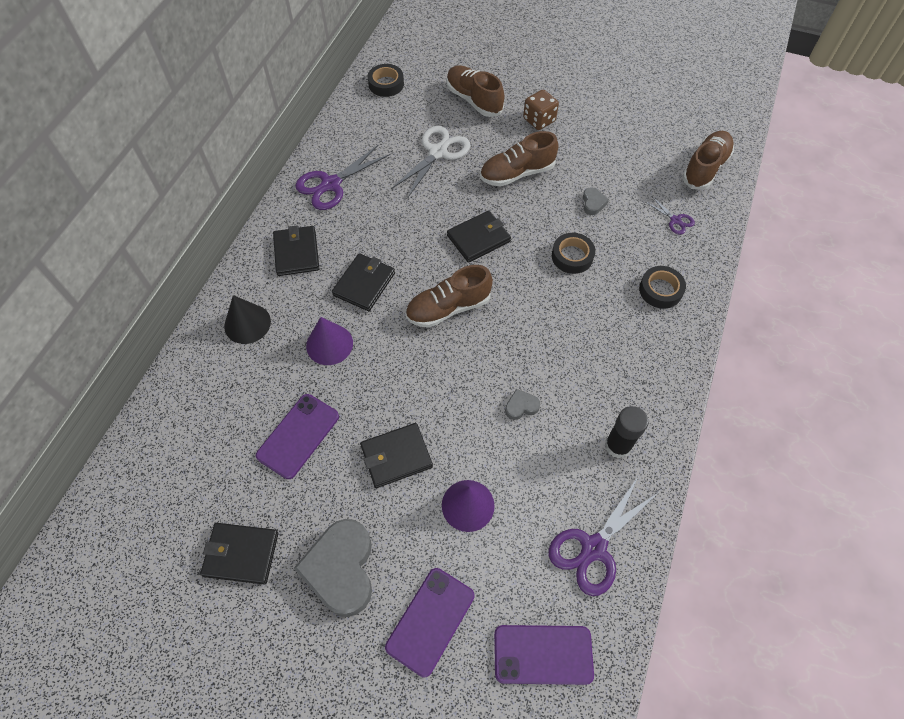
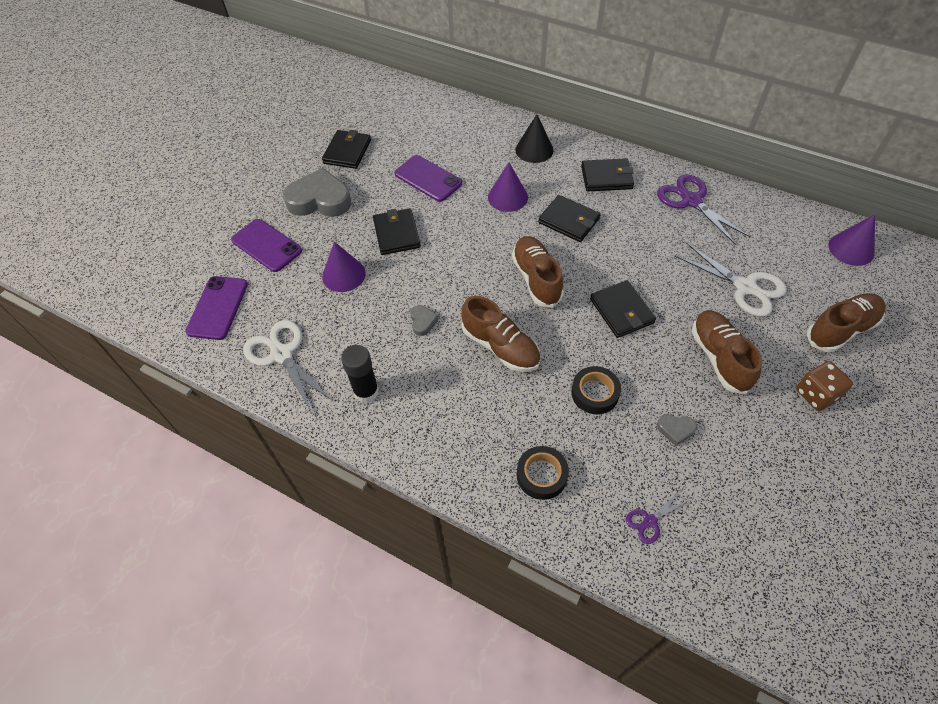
camera: 100 degrees right, 5 degrees down
(386, 84) = (851, 249): black tape -> purple cone
(593, 548) = (282, 354): purple scissors -> white scissors
(705, 168) = (749, 590): brown shoe -> brown shoe (500, 347)

